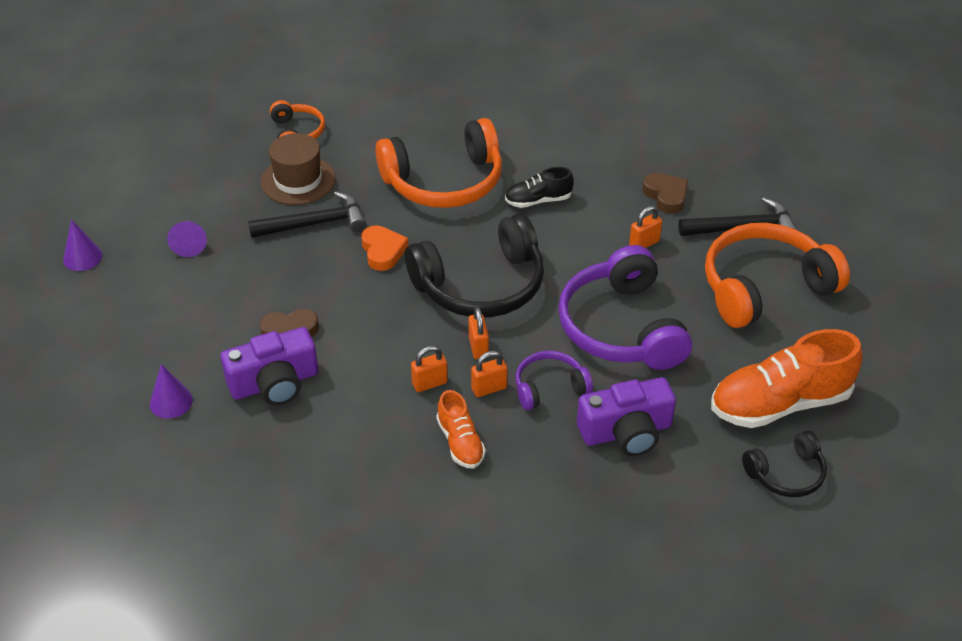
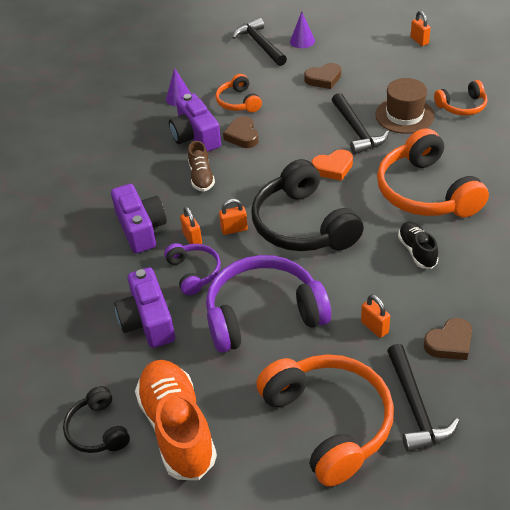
camera: 90 degrees right, 0 degrees up
(68, 303) = (260, 44): none -> black hammer
(189, 243) = (323, 79): purple cone -> brown heart
(208, 333) = (238, 102): none -> orange headphones
(368, 378) = (201, 177): none -> brown shoe
(429, 383) = (197, 207): orange padlock -> orange padlock (419, 41)
(460, 442) = (141, 228): orange shoe -> purple camera

